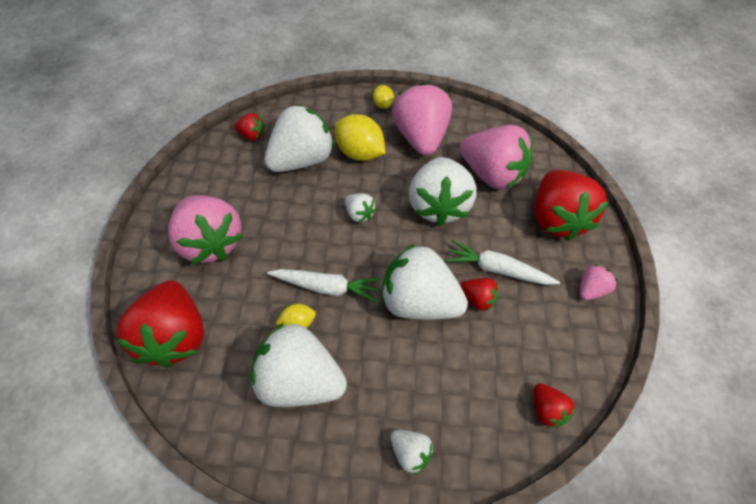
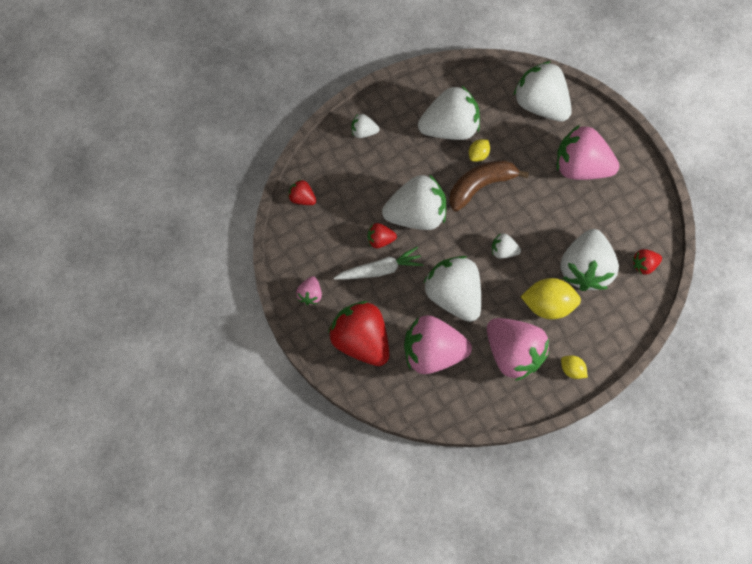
camera: 145 degrees right, 10 degrees up
(177, 335) = (540, 105): red strawberry -> white strawberry
(326, 287) = (480, 186): white carrot -> brown banana

